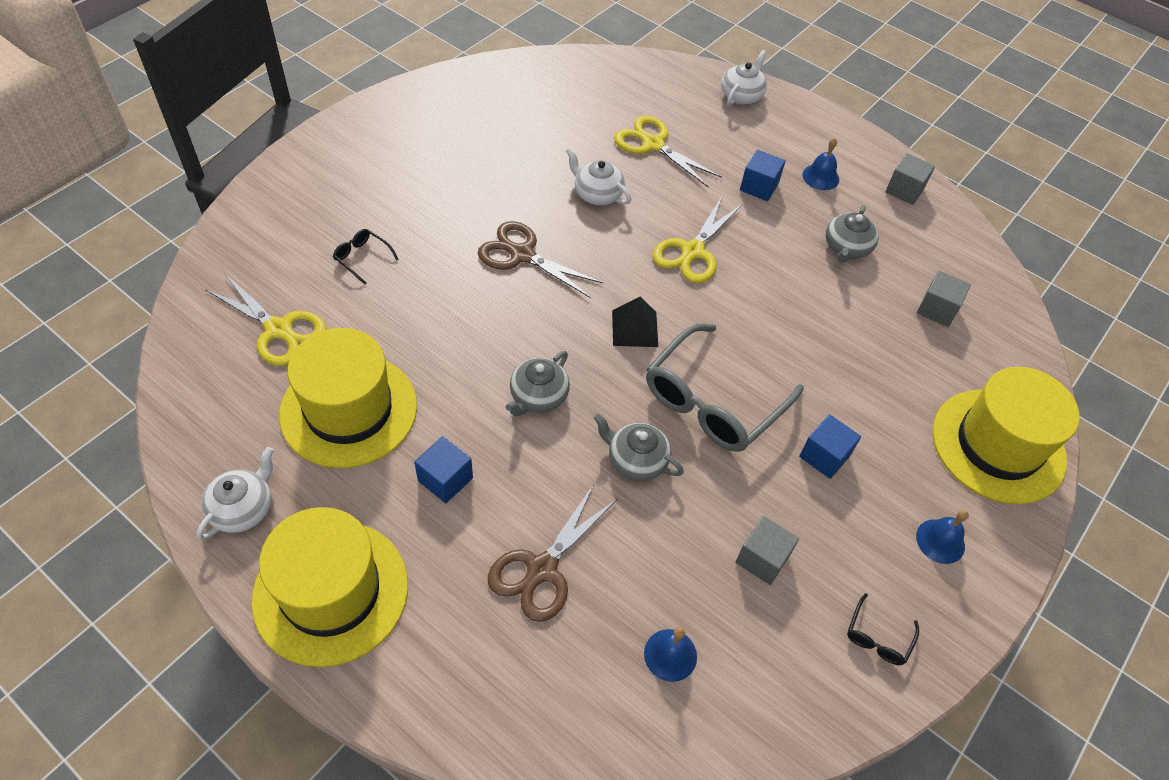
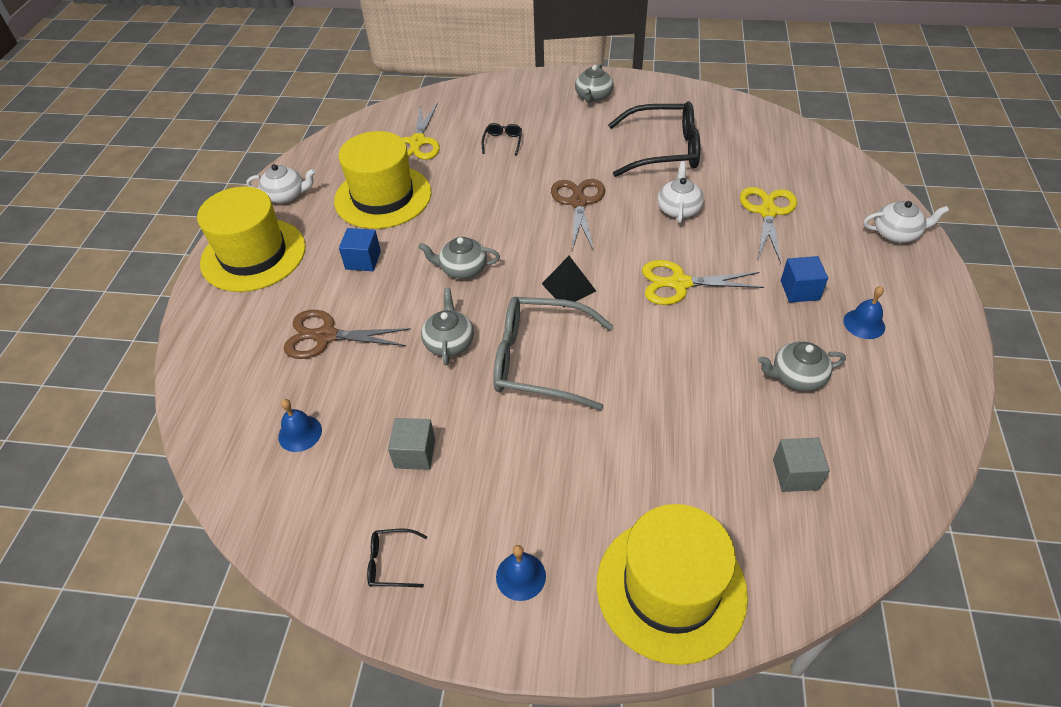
camera: 65 degrees right, 5 degrees down
(364, 149) = (593, 96): none -> grey teapot
(505, 153) = (663, 150): none -> black glasses
(824, 456) = (545, 454): blue cube -> none
(904, 190) = (926, 390): grey cube -> none

